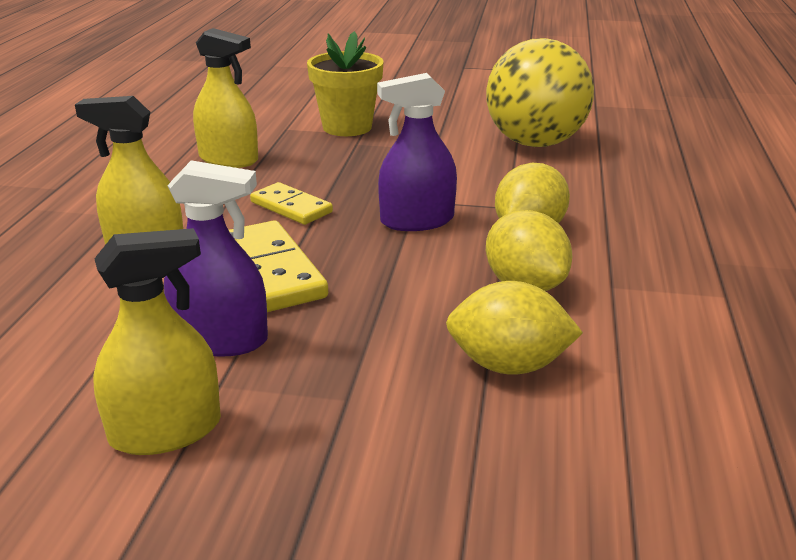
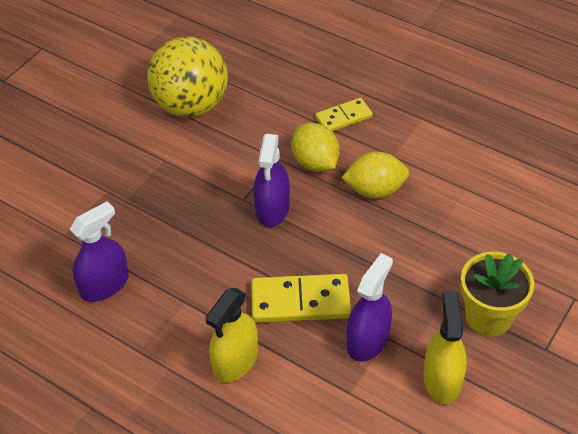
camera: 65 degrees left, 20 degrees up
(228, 159) = (104, 285): yellow spray bottle -> purple spray bottle
(291, 207) = (215, 267): yellow domino -> yellow domino (343, 117)
(347, 127) = (88, 196): yellow flower pot -> yellow flower pot (488, 317)
(508, 365) = (445, 227): yellow lemon -> none

